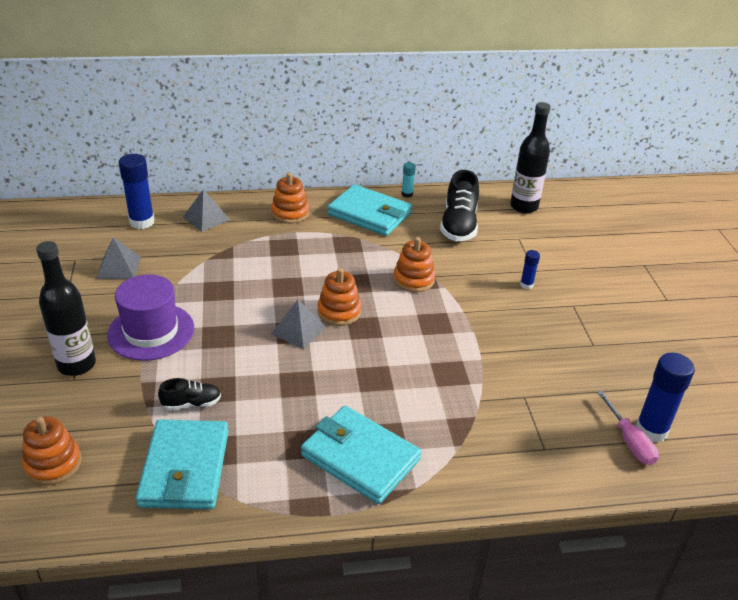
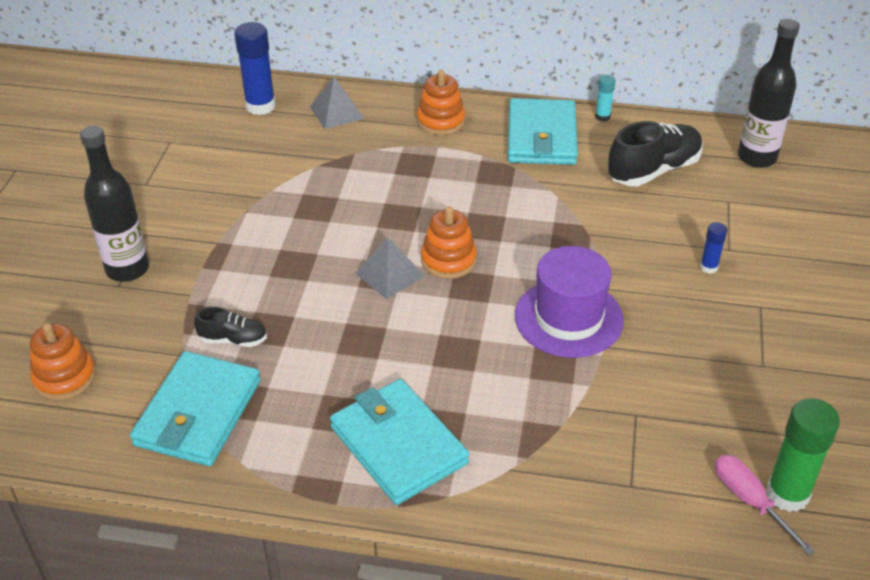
camera: 20 degrees right, 5 degrees up
(118, 267) = (214, 159): grey pyramid -> none
(151, 331) = (221, 245): purple hat -> purple hat (568, 318)
(369, 214) = (541, 137): turquoise wallet -> turquoise wallet turned 45 degrees clockwise
(413, 280) = (560, 234): orange stacking toy -> none
(459, 225) = (653, 170): black shoe -> black shoe turned 150 degrees counterclockwise
(629, 441) = (750, 501): pink screwdriver -> pink screwdriver turned 150 degrees clockwise
(651, 430) = (787, 494): blue glue stick -> green glue stick

